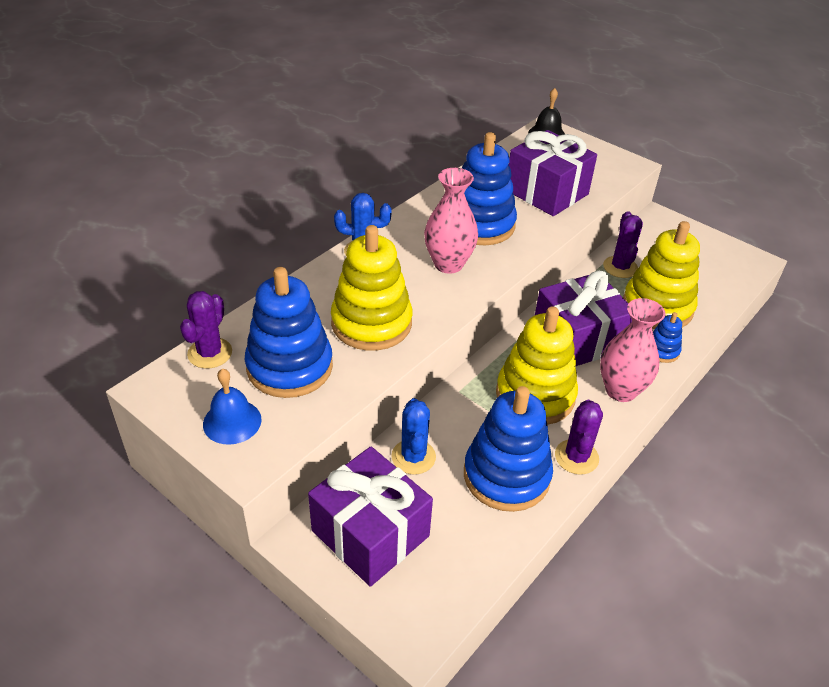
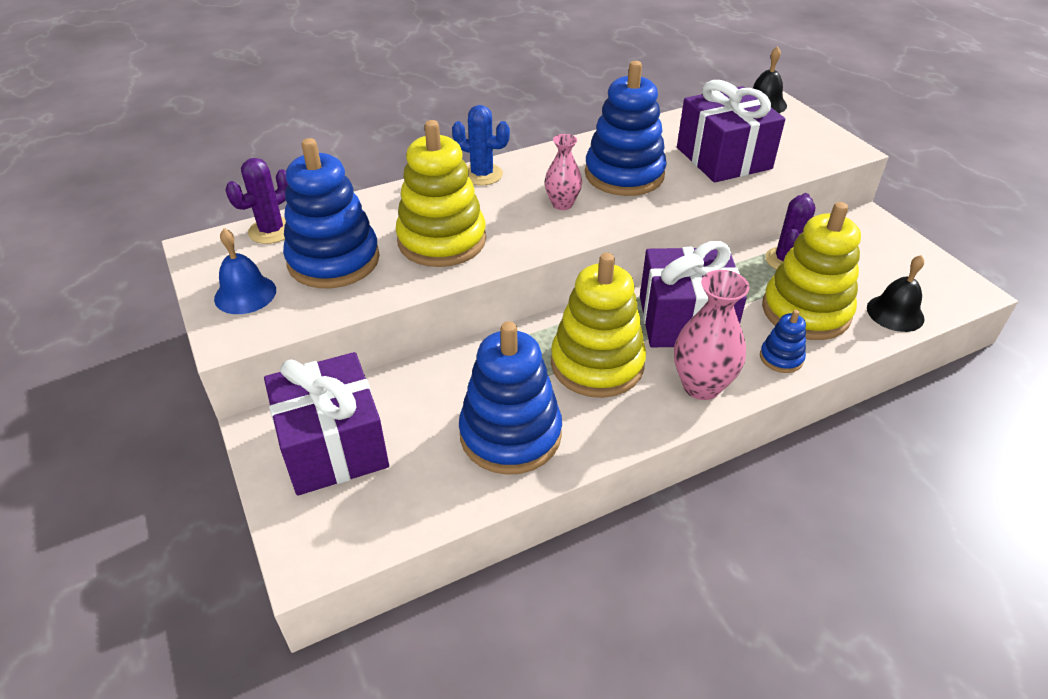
camera: 25 degrees right, 0 degrees up
(413, 457) = (426, 387): blue cactus -> none
(448, 264) = (562, 204): pink vase -> pink vase, size x0.62
(576, 457) = (602, 439): purple cactus -> none
(716, 292) = (895, 313): none -> black bell

